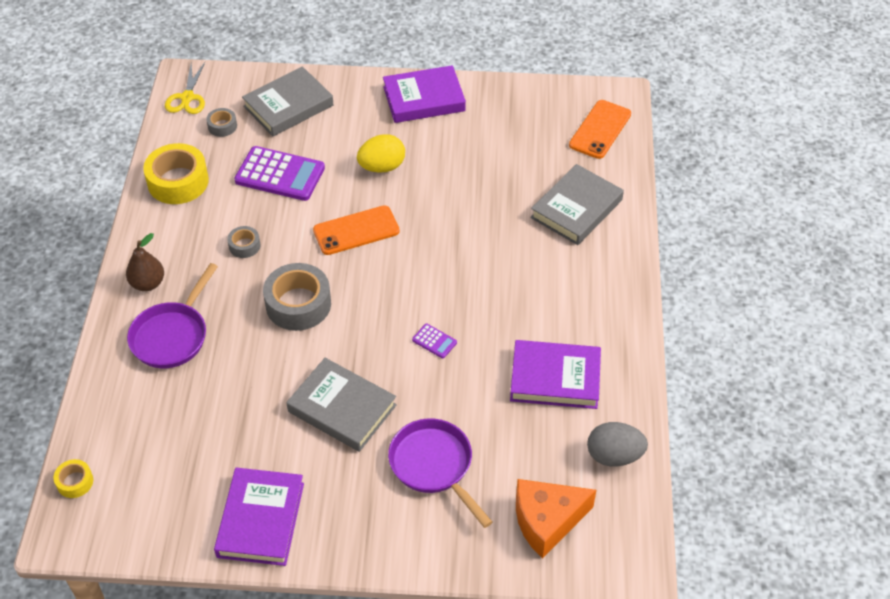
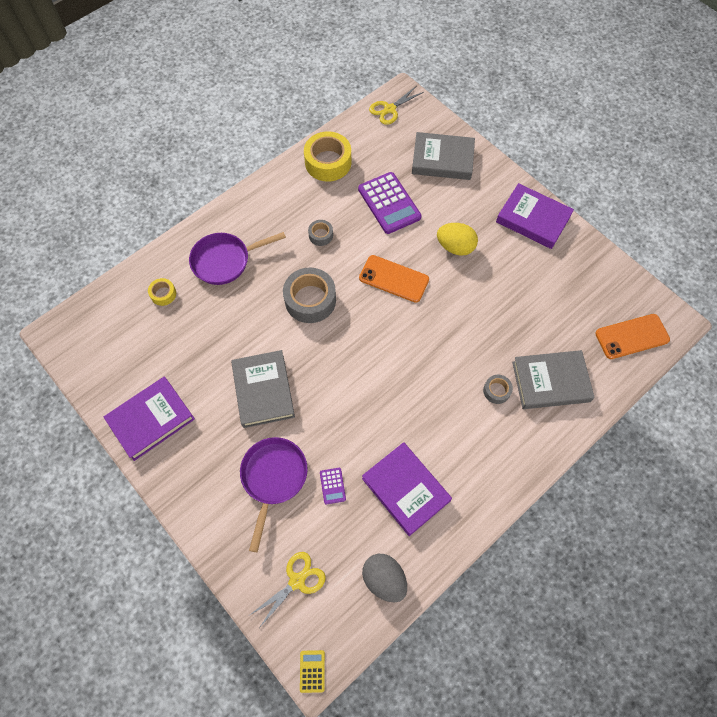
camera: 45 degrees right, 15 degrees up
(75, 482) = (92, 308): yellow tape -> yellow tape (163, 294)
(148, 283) = (246, 216): brown pear -> none
(222, 126) = (390, 144): grey tape -> grey tape (496, 391)
(434, 341) = (360, 395): purple calculator -> purple calculator (332, 486)
(547, 521) = (297, 581): orange cheese -> yellow scissors
(636, 571) = (312, 671): none -> yellow calculator

